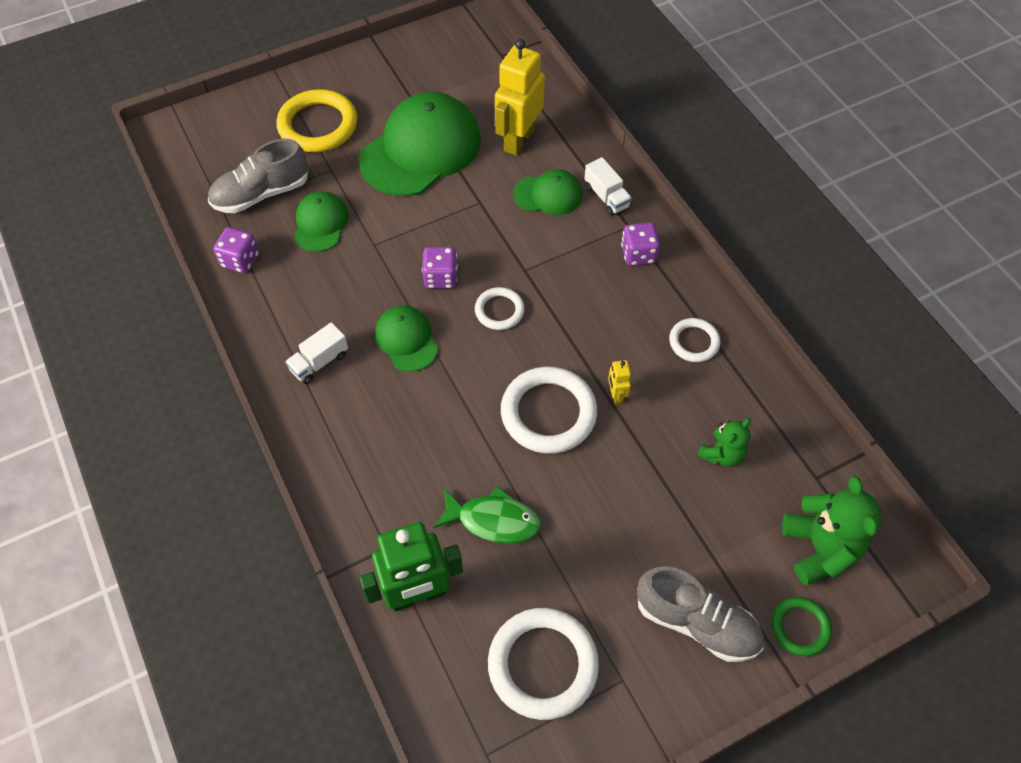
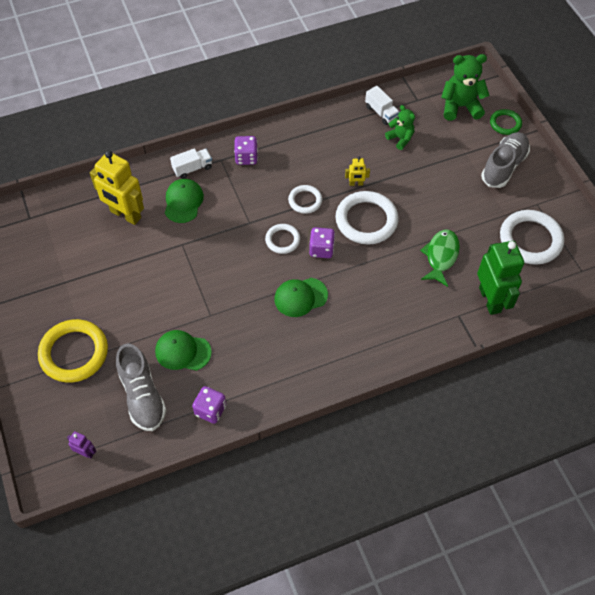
camera: 85 degrees left, 0 degrees up
(193, 156) = (85, 452): none -> purple robot
(319, 362) = (314, 353): white truck -> white truck (381, 112)
(421, 149) = (120, 279): green cap -> none
(441, 278) = (249, 273): purple dice -> purple dice (321, 249)
(694, 342) = (320, 139): white ring -> white ring (305, 201)

